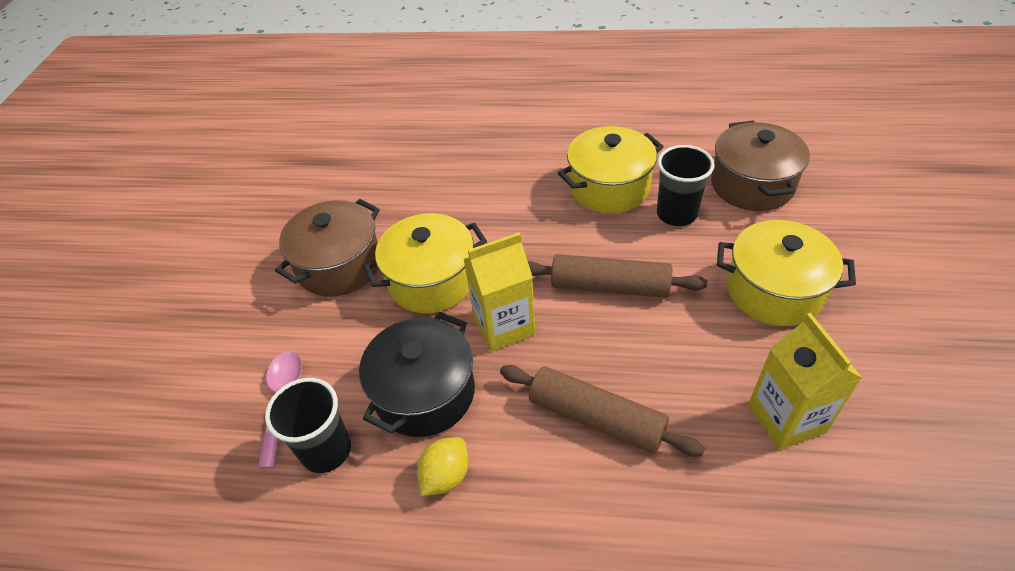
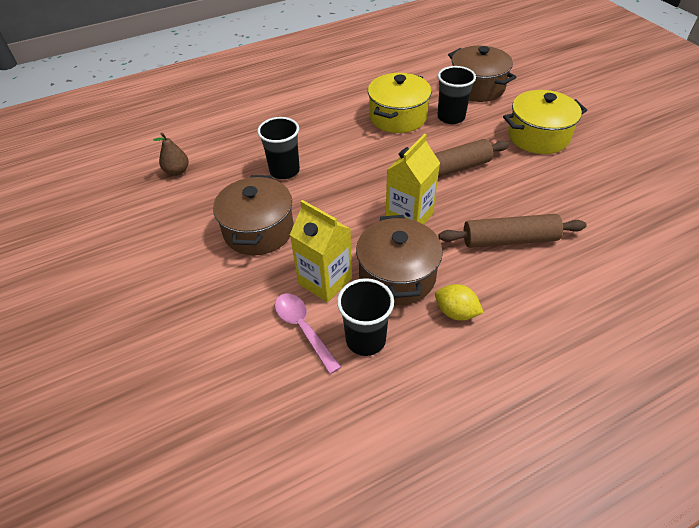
camera: 35 degrees left, 0 degrees up
(325, 162) = (177, 171): none -> brown pear
(424, 205) = (284, 171): none -> black cup
(424, 393) = (397, 276): black pot -> brown pot
(431, 280) = (335, 212): yellow pot -> none
(446, 476) = (456, 312): yellow lemon -> yellow lemon turned 60 degrees counterclockwise
(786, 418) = (600, 194): yellow carton -> yellow carton (325, 281)

